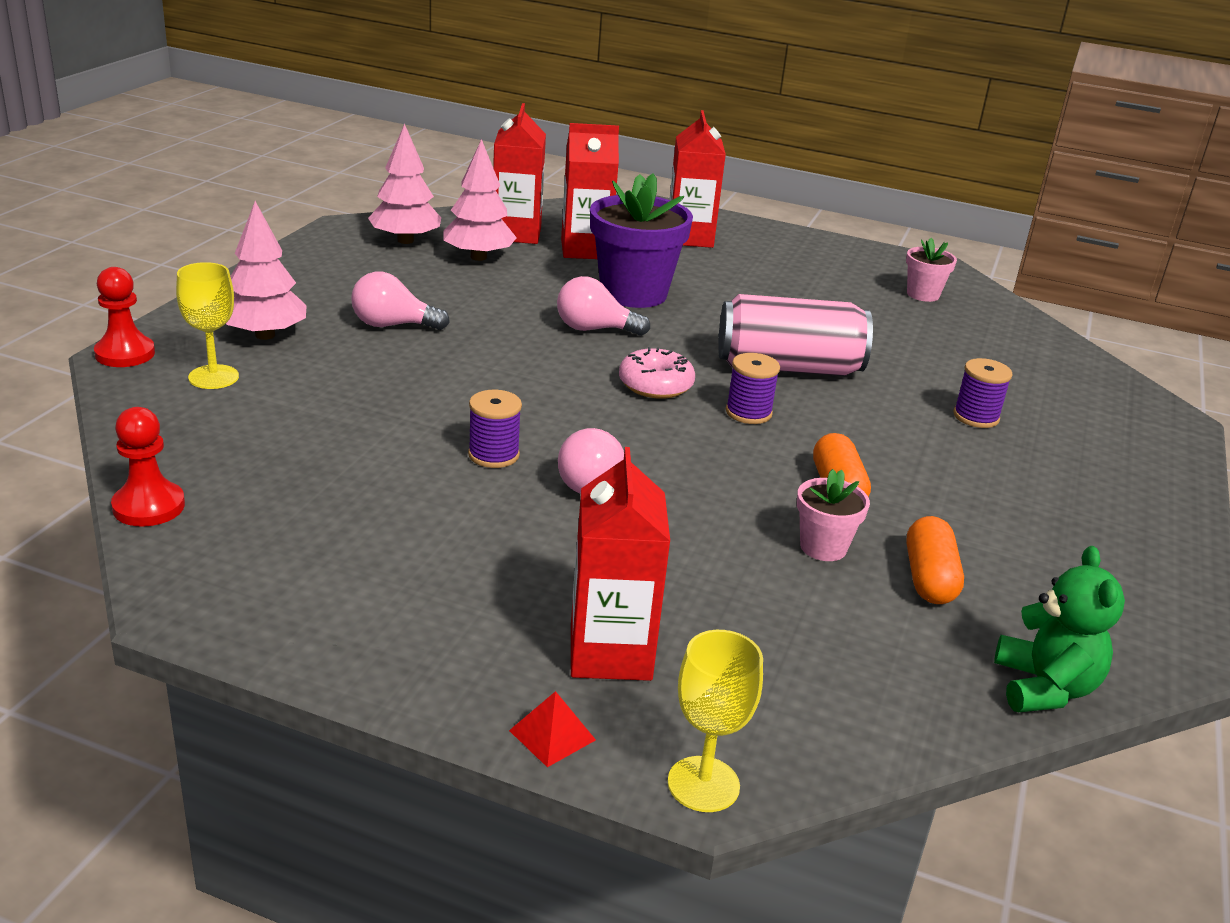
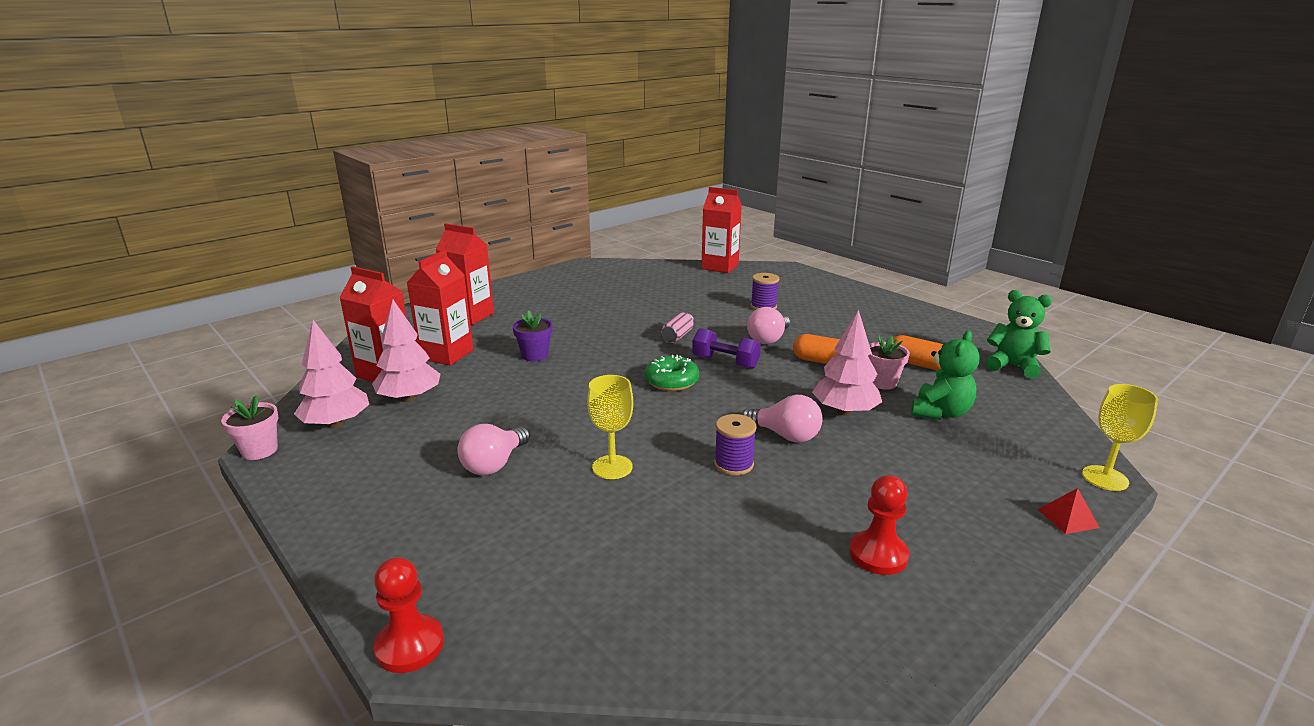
camera: 60 degrees left, 5 degrees down
(149, 506) = (741, 670): red pawn -> red pawn (878, 554)
(213, 377) = (512, 586): yellow goblet -> yellow goblet (612, 467)
(265, 335) = (451, 538): pink tree -> pink tree (845, 411)
(594, 329) = (576, 382): pink light bulb -> pink light bulb (768, 339)
(610, 652) = (983, 477): red carton -> red carton (720, 267)
(633, 293) = (535, 355): purple flower pot -> purple flower pot, size x0.51
(655, 385) = (671, 381): pink donut -> green donut
(748, 413) = (725, 362): purple spool -> purple dumbbell
(775, 607) = (940, 413): none -> green teddy bear
(788, 368) = (677, 336): pink can -> pink can, size x0.43
(923, 294) = (617, 278): pink flower pot -> pink flower pot (259, 450)

